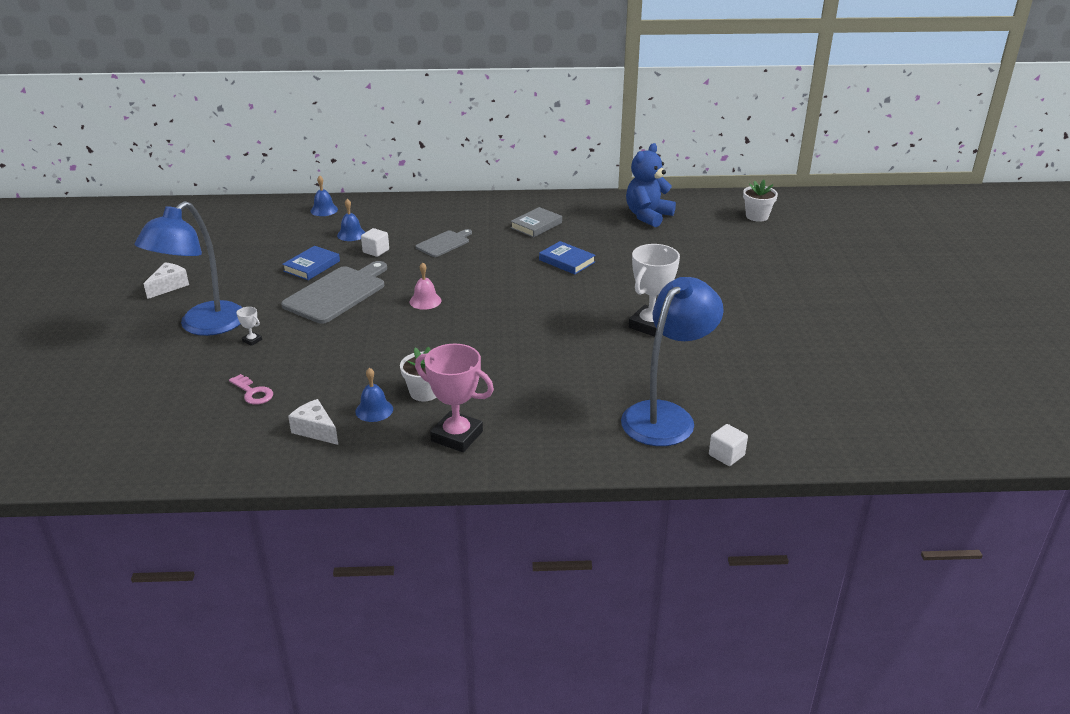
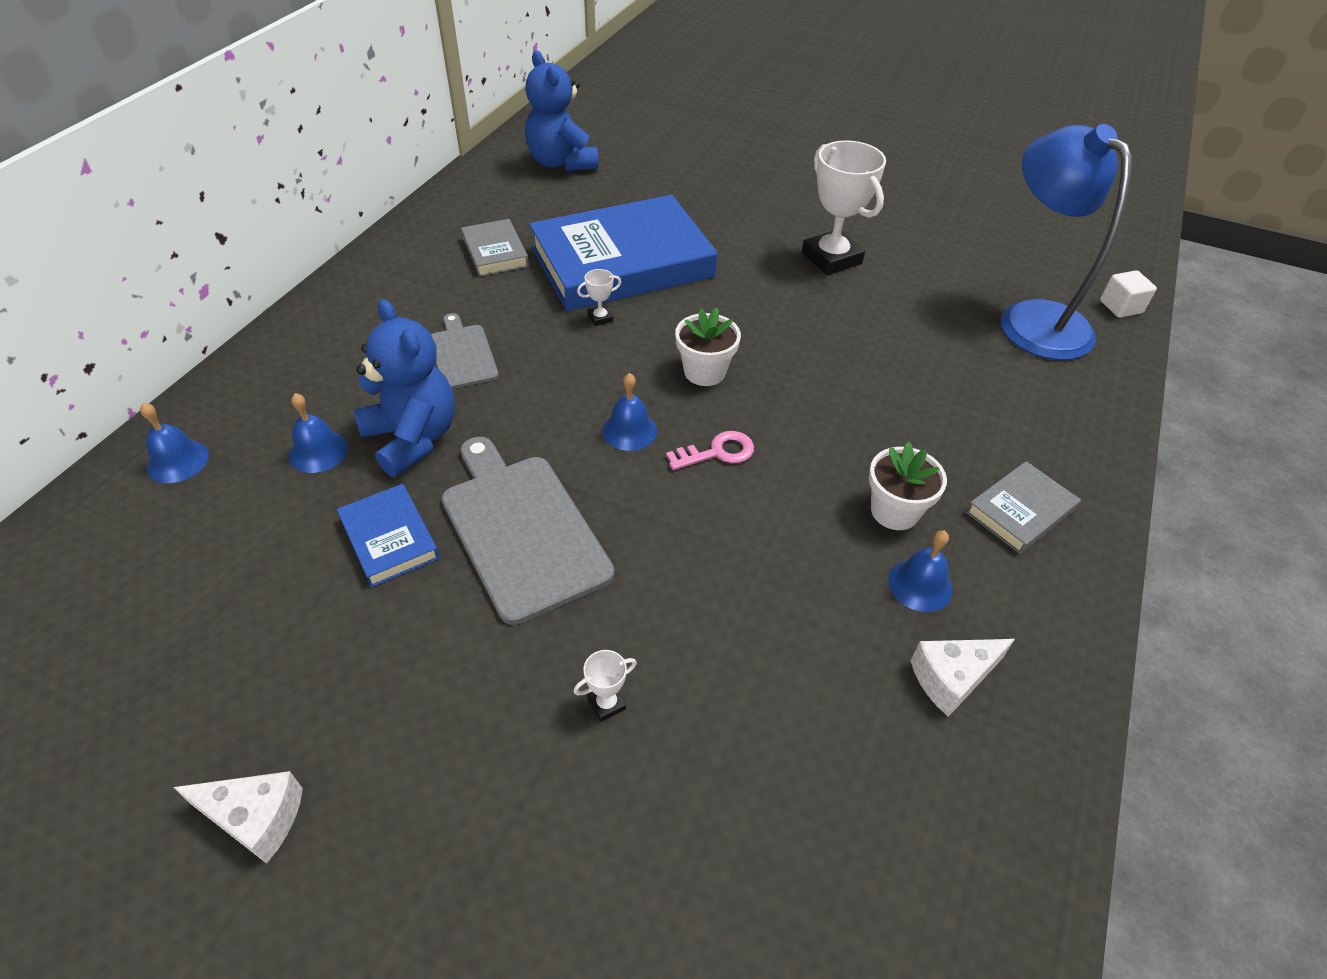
camera: 65 degrees left, 15 degrees up
(169, 286) = (255, 818): white cheese -> white cheese turned 135 degrees clockwise
(203, 326) = (492, 781): blue lamp -> none
(253, 393) = (796, 746): pink key -> pink key (717, 452)
(376, 251) = (413, 438): white cube -> blue teddy bear
(425, 301) = (629, 430): pink bell -> blue bell
(457, 436) = (1020, 511): pink trophy -> grey book
(509, 269) = (600, 318): none -> white trophy
(567, 261) = (622, 262): blue book -> blue book, size x2.22
(757, 216) = (635, 100): white flower pot -> white flower pot (704, 372)

